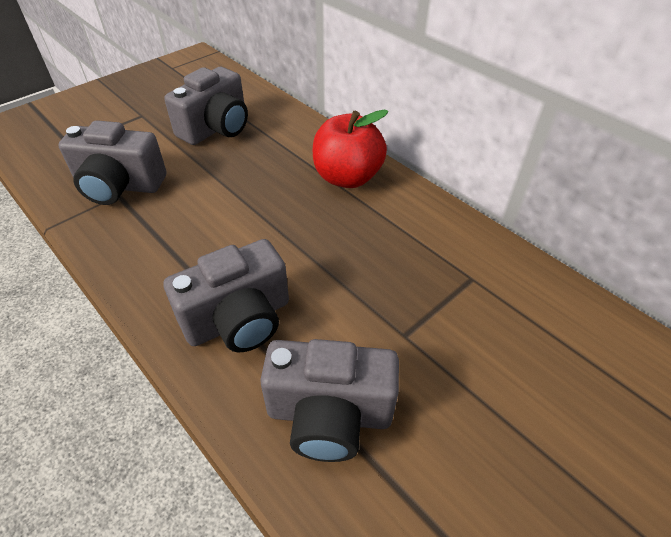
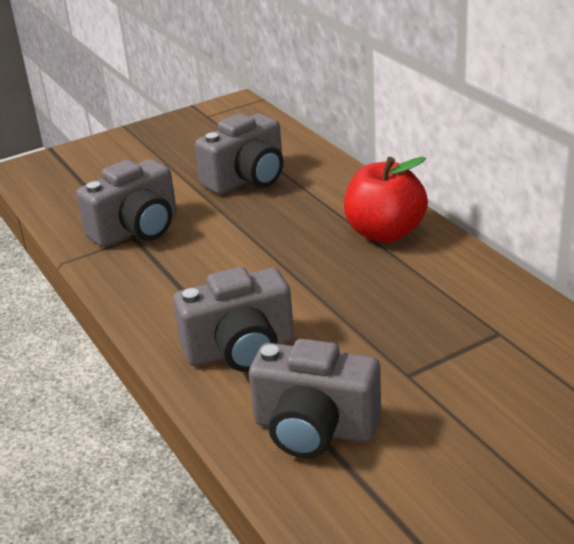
camera: 15 degrees right, 15 degrees down
(119, 186) = (137, 229): grey camera -> grey camera turned 60 degrees counterclockwise

